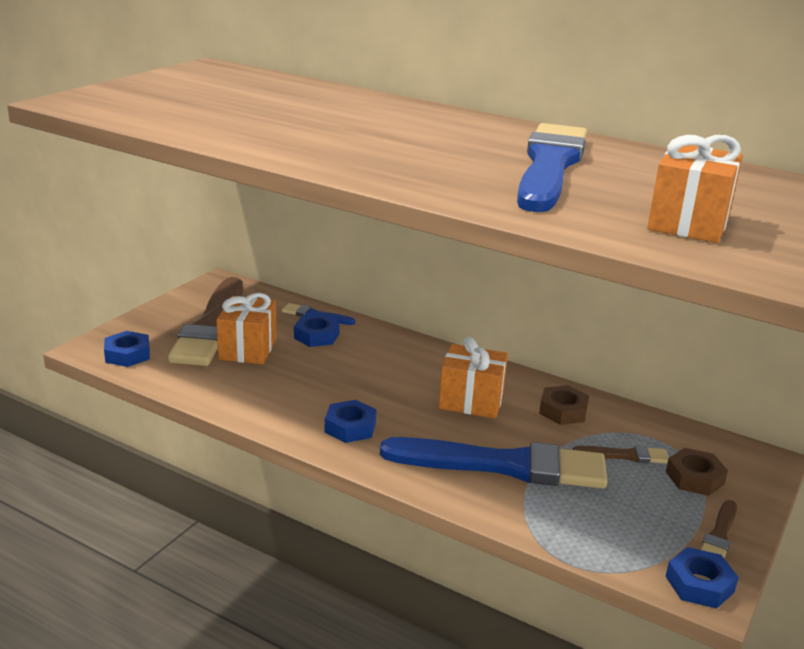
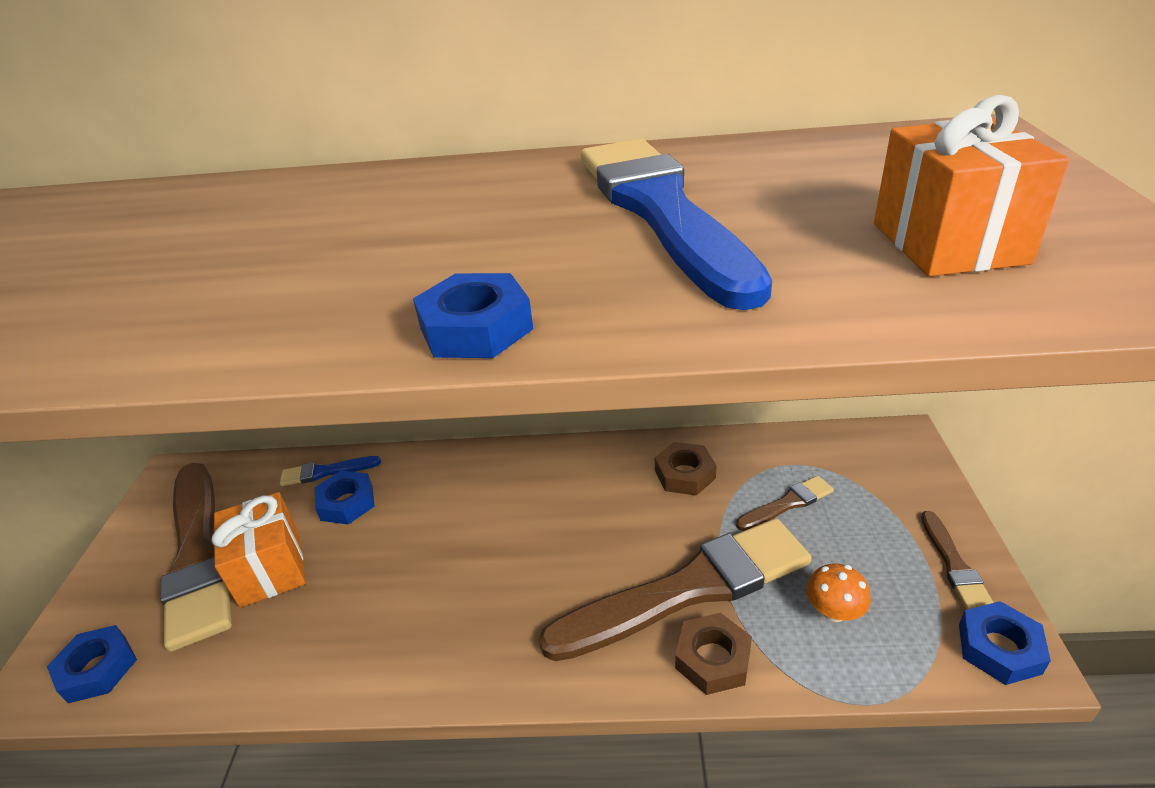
camera: 25 degrees left, 10 degrees up
(350, 427) = (480, 631): blue nut -> blue nut (476, 328)
(471, 401) = (585, 511): orange gift -> none
(504, 465) = (688, 589): blue brush -> brown brush
(596, 517) = (834, 611): none -> orange mushroom
(694, 478) = (868, 497): brown nut -> brown nut (713, 659)

